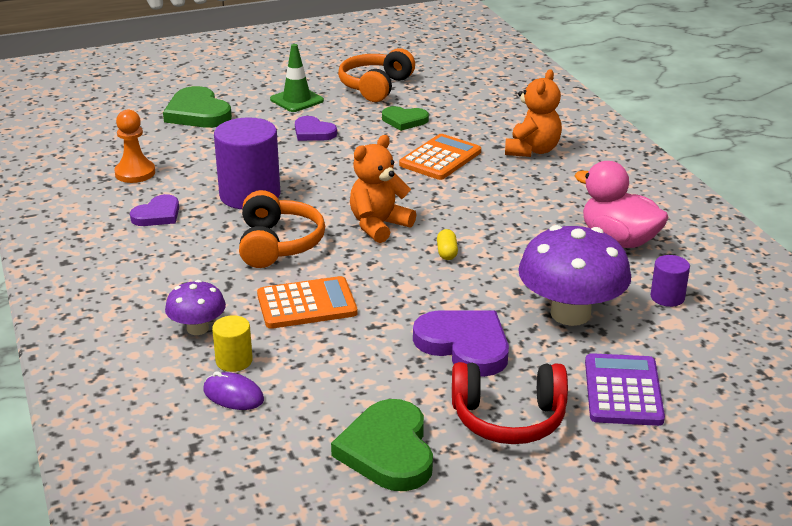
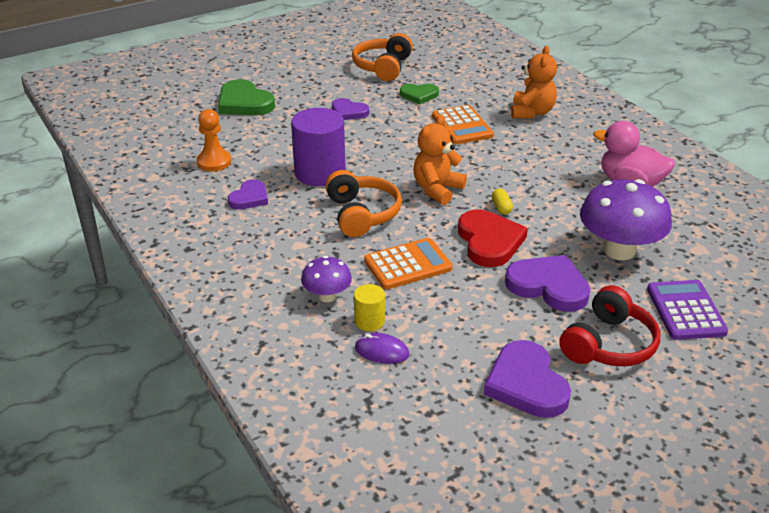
camera: 10 degrees left, 5 degrees up
(297, 100) = (323, 84): green traffic cone -> none
(388, 450) = (526, 384): green heart -> purple heart
(415, 288) = (489, 241): none -> red heart
(440, 158) = (462, 126): orange calculator -> orange calculator turned 135 degrees clockwise
(508, 418) = (608, 344): red headphones -> red headphones turned 45 degrees counterclockwise
(667, 297) = (686, 228): purple cylinder -> none

